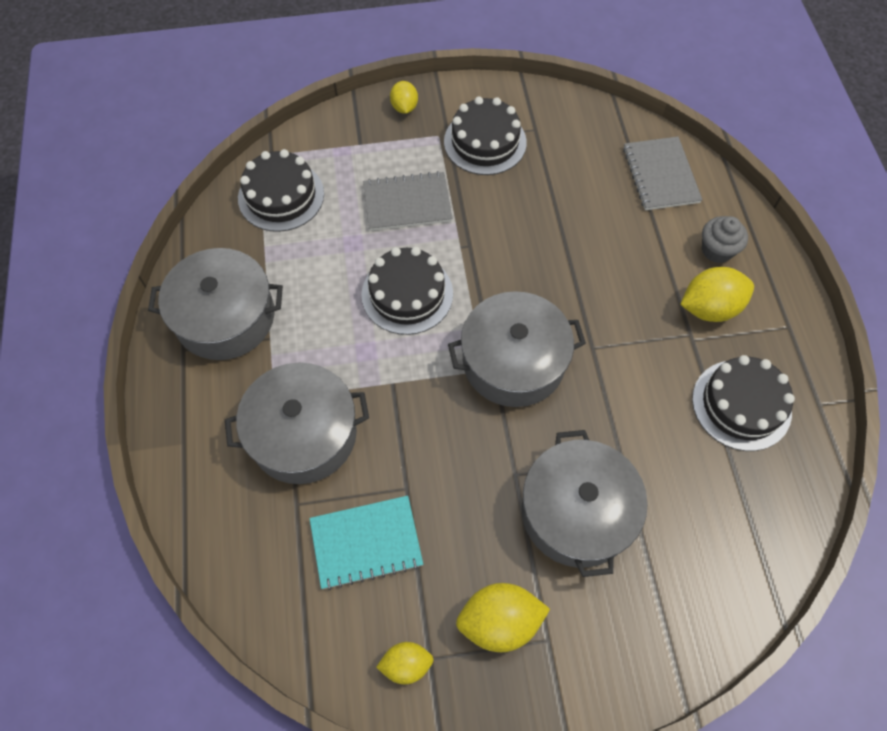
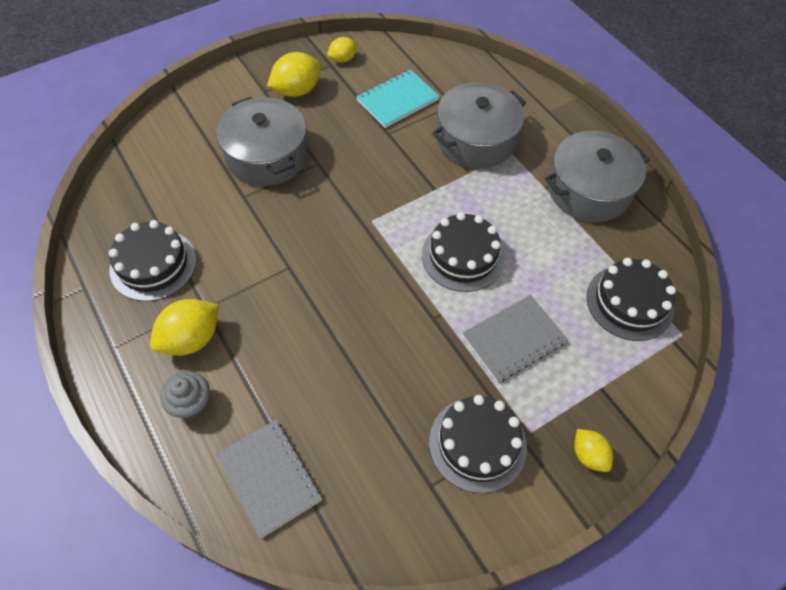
camera: 155 degrees right, 5 degrees down
(513, 361) = (350, 234): grey pot -> none

